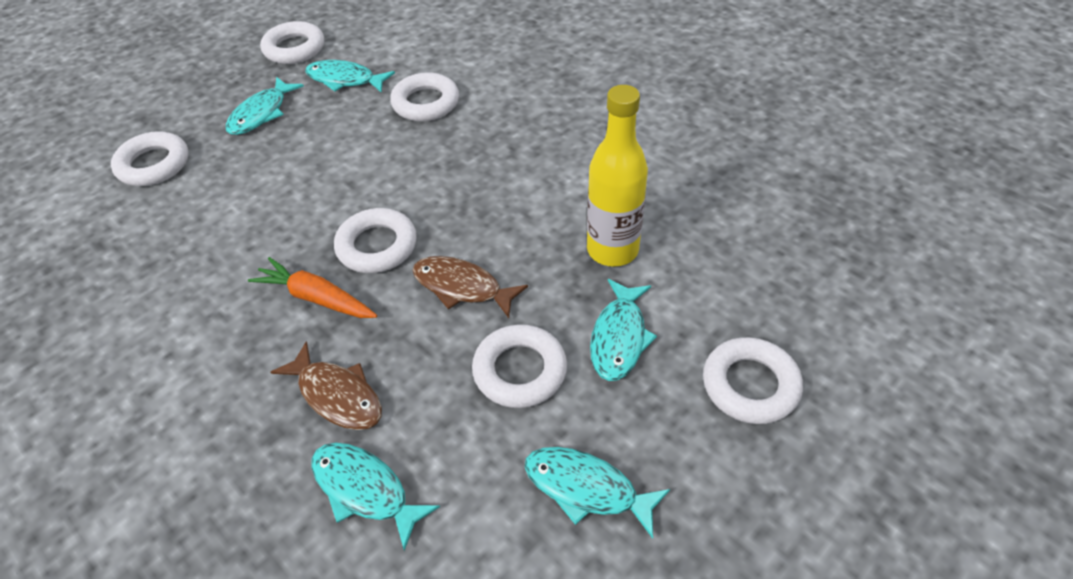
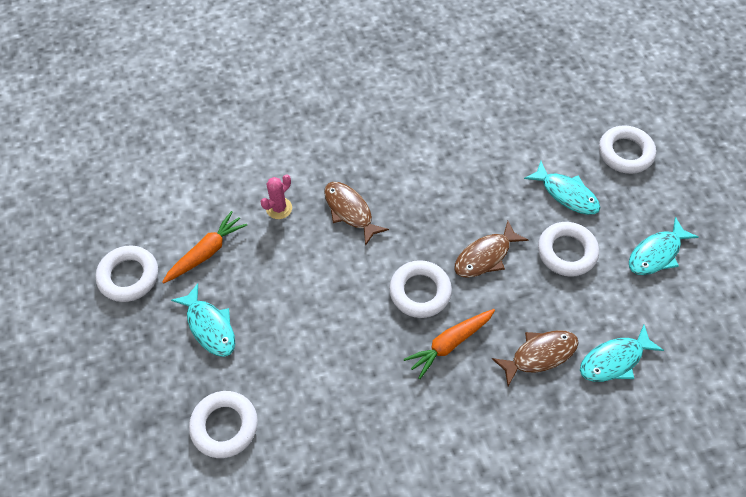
camera: 65 degrees left, 10 degrees up
(345, 80) = (206, 252): turquoise fish -> orange carrot
(426, 103) = (279, 208): white ring -> pink cactus
(455, 152) = (350, 211): none -> brown fish
(612, 250) = (497, 165): yellow bottle -> none

